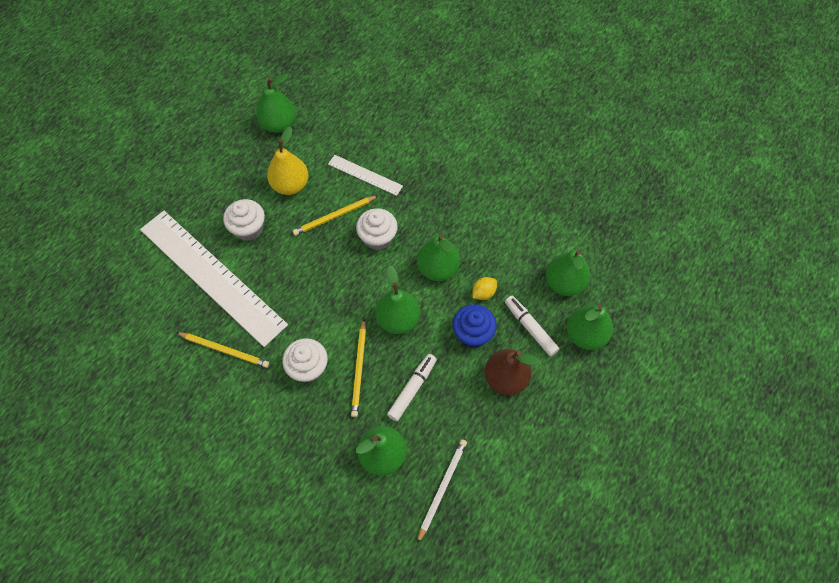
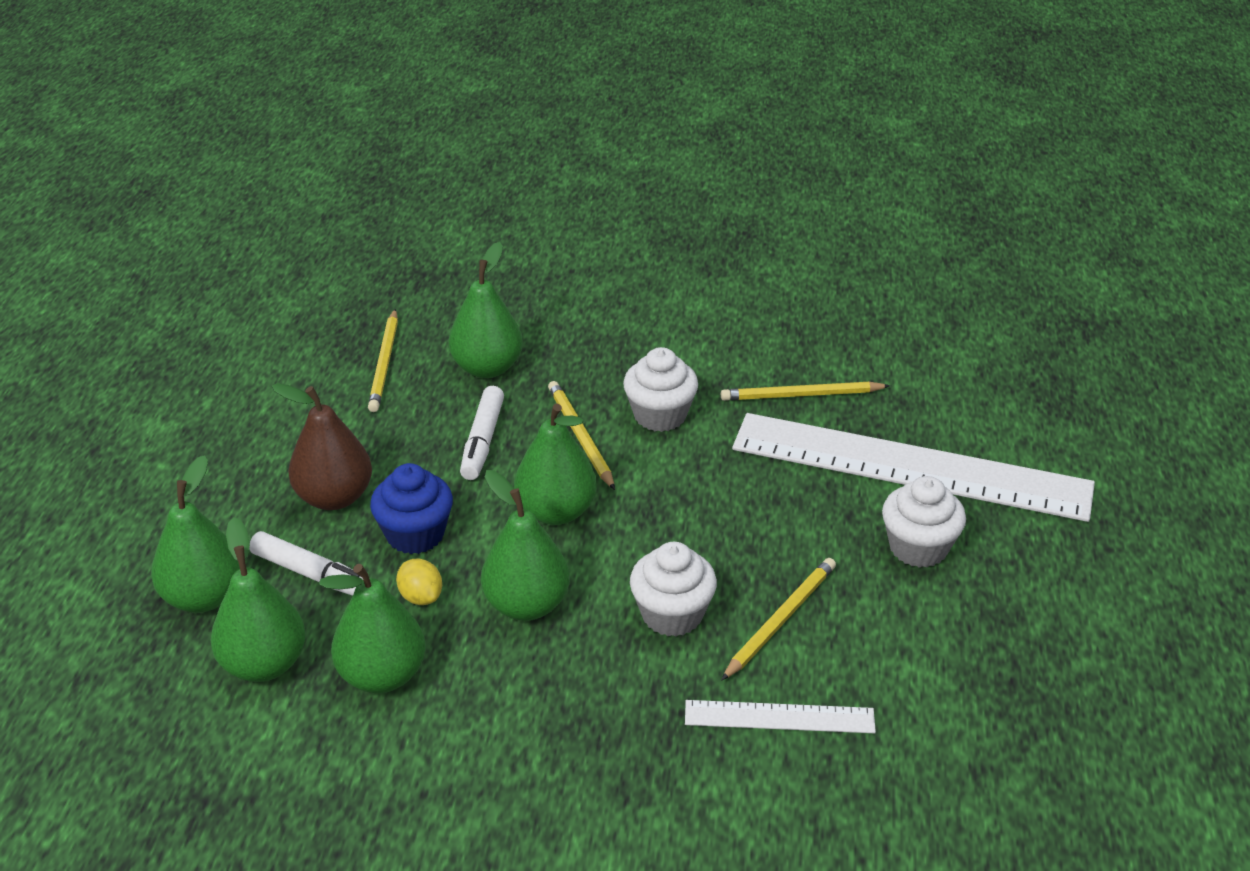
camera: 155 degrees right, 25 degrees down
(279, 124) = (1049, 752): green pear -> green pear (382, 675)
(290, 185) = (911, 643): yellow pear -> none
(442, 489) = (385, 363): white pencil -> yellow pencil
(483, 293) = (421, 597): yellow lemon -> yellow lemon turned 60 degrees counterclockwise

